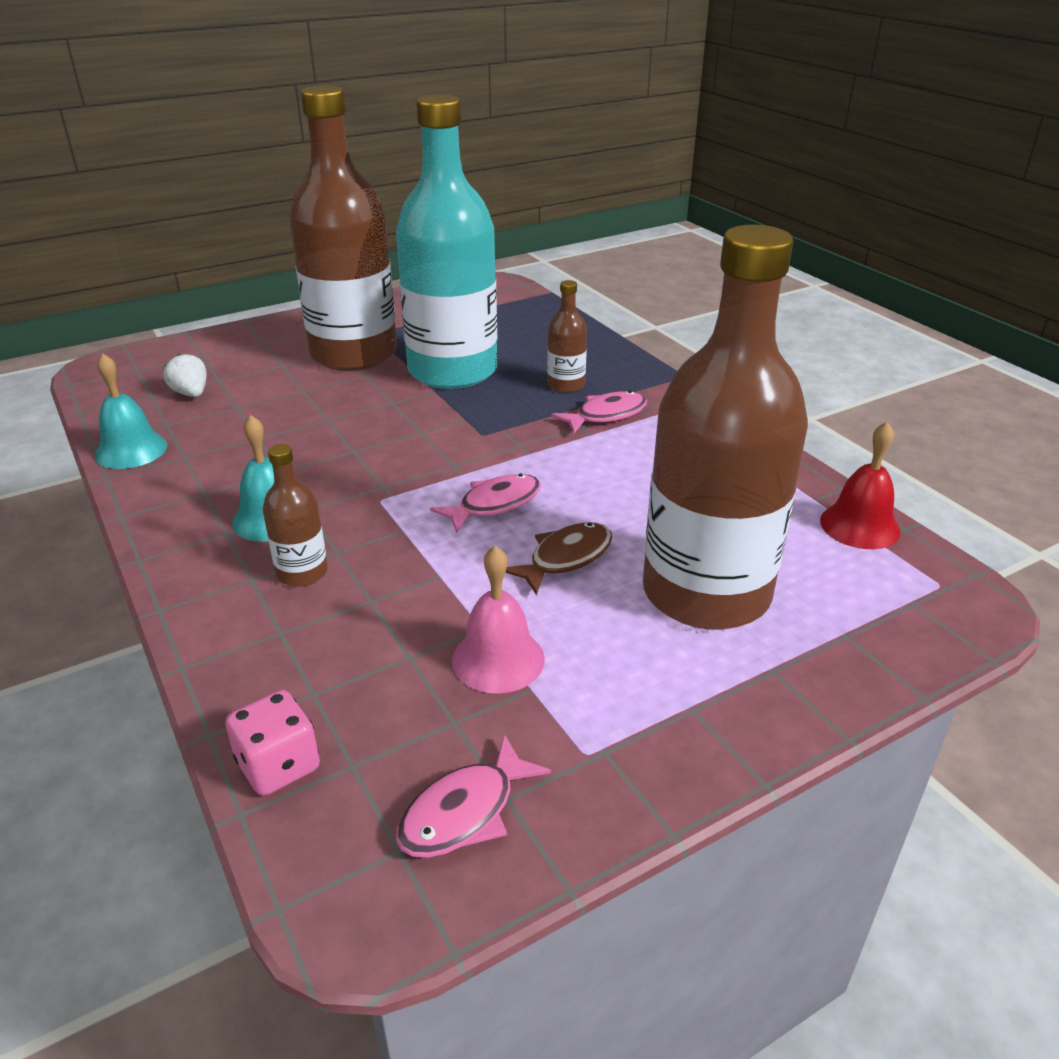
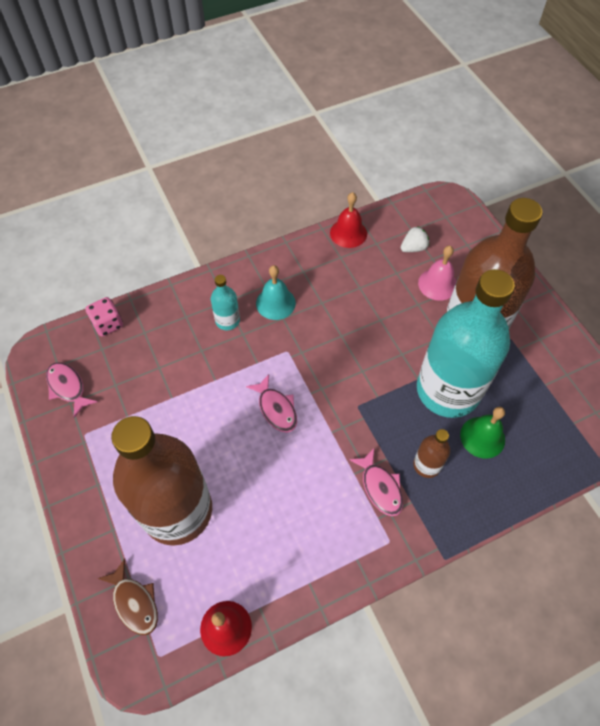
camera: 95 degrees right, 25 degrees up
(131, 450) = (348, 233): turquoise bell -> red bell
(302, 572) = (227, 320): brown bottle -> turquoise bottle
(498, 659) = (149, 403): pink bell -> pink bell (437, 284)
(519, 352) = (482, 437): none -> green bell
(566, 558) = (220, 441): brown fish -> brown fish (134, 602)

